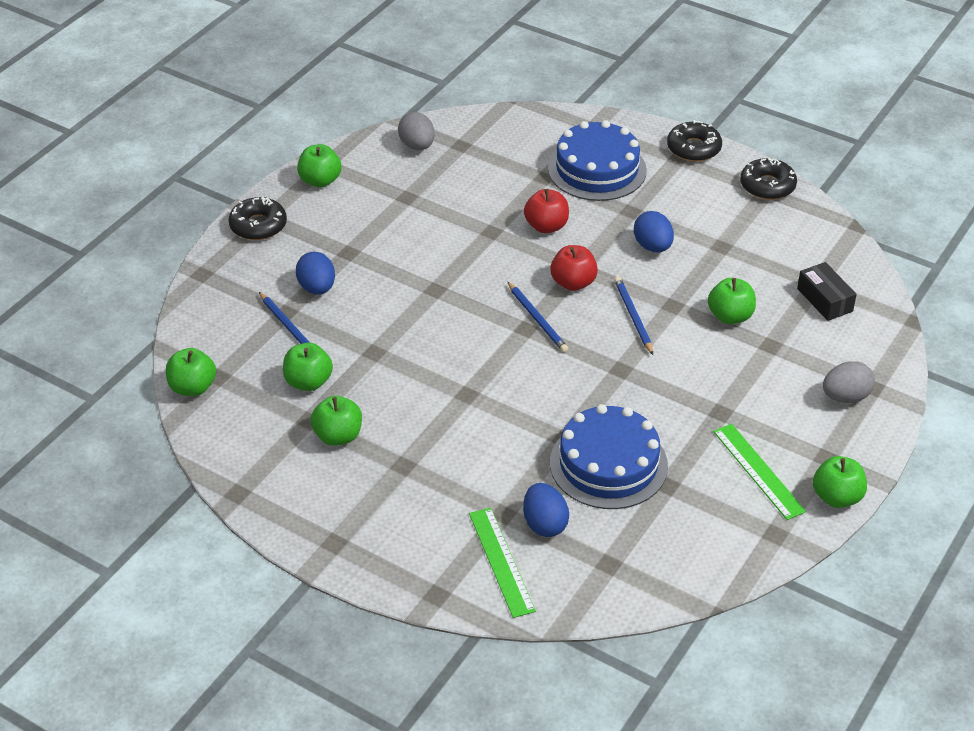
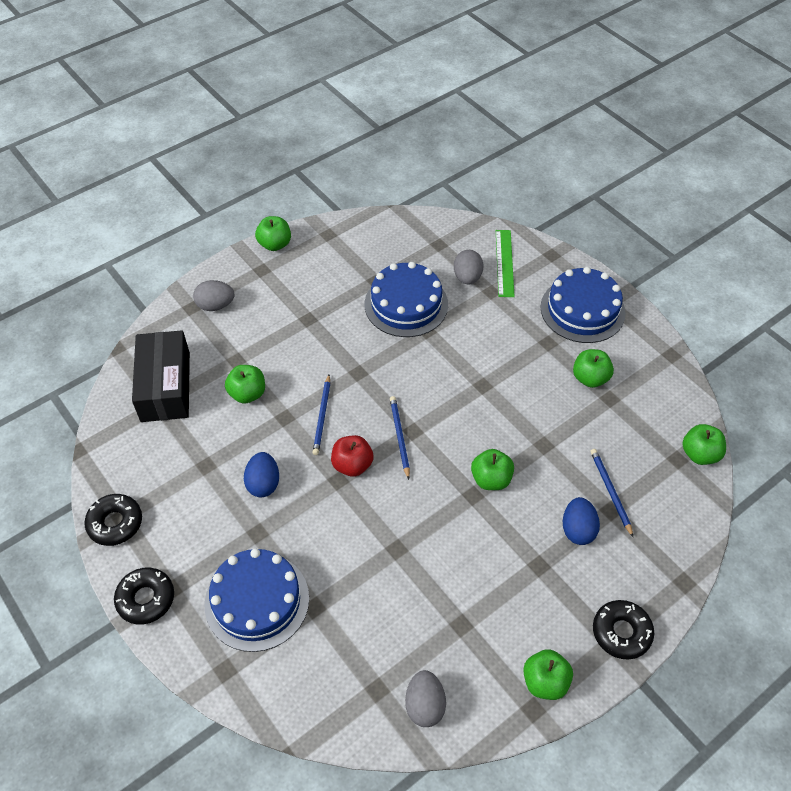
camera: 160 degrees left, 10 degrees up
(308, 382) = (604, 432): green apple -> green apple (491, 479)
(369, 521) = (582, 310): none -> blue cake
(544, 524) = (467, 277): blue egg -> grey egg
(546, 226) = (343, 538): red apple -> none
(758, 471) = (311, 273): green ruler -> none
(824, 300) = (165, 386): black box -> black box, size x1.82

